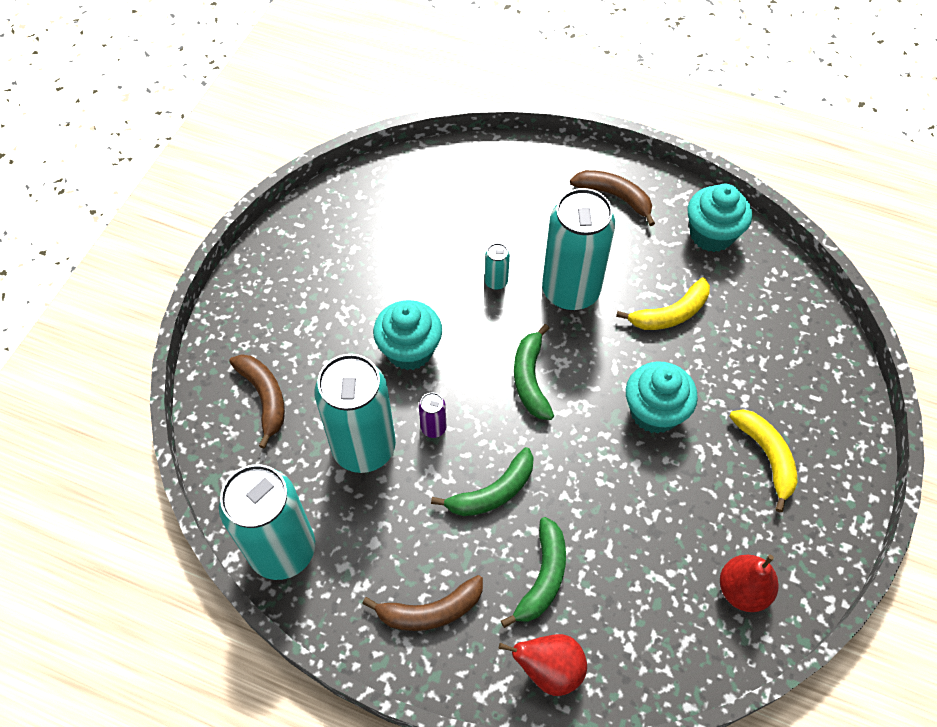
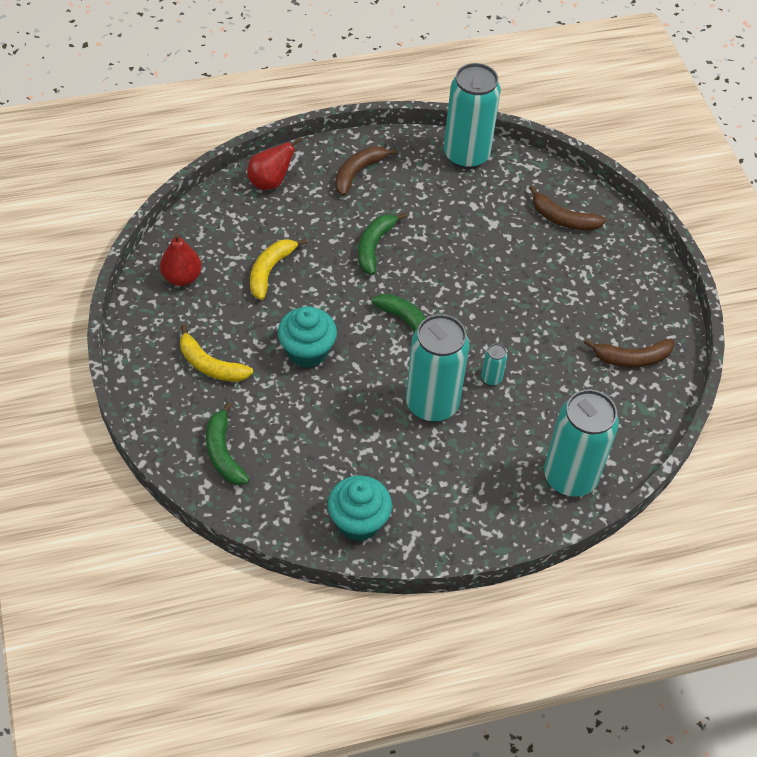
camera: 140 degrees right, 5 degrees down
(364, 447) = (474, 226): turquoise can -> turquoise can (570, 477)
(409, 350) = (504, 297): turquoise cupcake -> none
(433, 428) = (443, 260): purple can -> none
(543, 577) = (308, 220): green banana -> green banana (223, 452)
(614, 196) = (463, 509): brown banana -> brown banana (632, 358)
(670, 314) = (344, 430): yellow banana -> yellow banana (270, 271)

